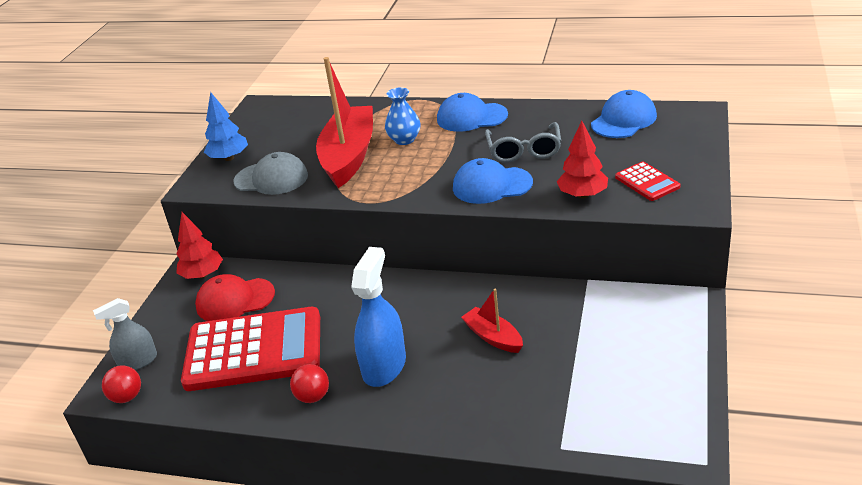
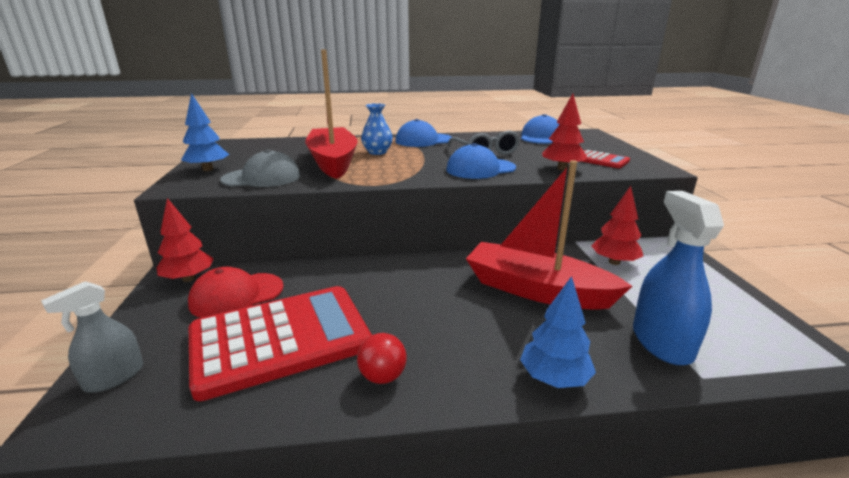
camera: 25 degrees left, 10 degrees down
(127, 397) = (100, 427): red ball -> none
(384, 366) = (447, 331): blue spray bottle -> blue spray bottle (661, 342)
(438, 424) = (554, 378): none -> blue tree
(493, 337) = (537, 290): red boat -> red boat, size x2.01
(603, 315) = (614, 262): none -> red tree

